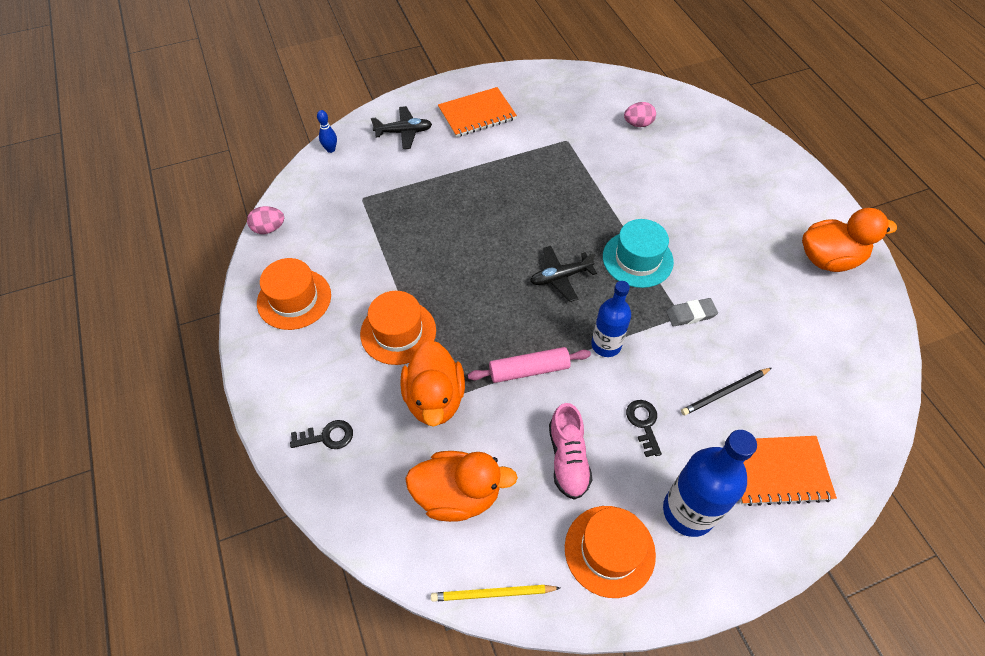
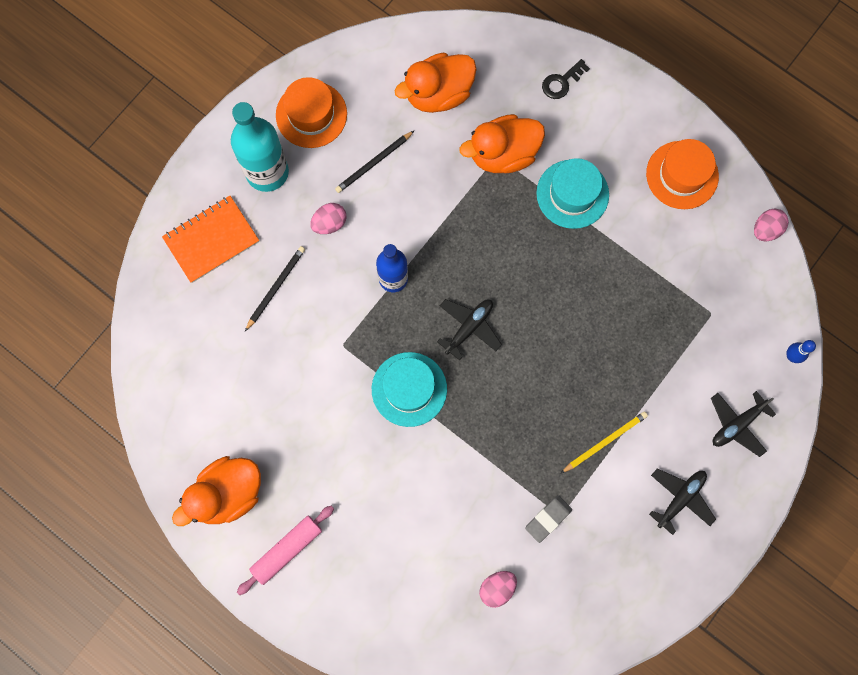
camera: 150 degrees right, 20 degrees up
(398, 332) = (572, 194): orange hat -> turquoise hat
(435, 399) = (503, 154): orange duck -> orange duck turned 75 degrees counterclockwise
(477, 114) = (680, 499): orange notebook -> black plane
(492, 594) = (375, 46): yellow pencil -> yellow pencil (605, 442)
(529, 370) = (444, 220): pink rolling pin -> pink rolling pin (287, 550)
(568, 459) = (374, 163): pink shoe -> black pencil
(643, 423) = (329, 223): black key -> pink egg
(688, 511) = (267, 172): blue bottle -> turquoise bottle
(690, 314) = (334, 352): grey eraser -> grey eraser (548, 519)

